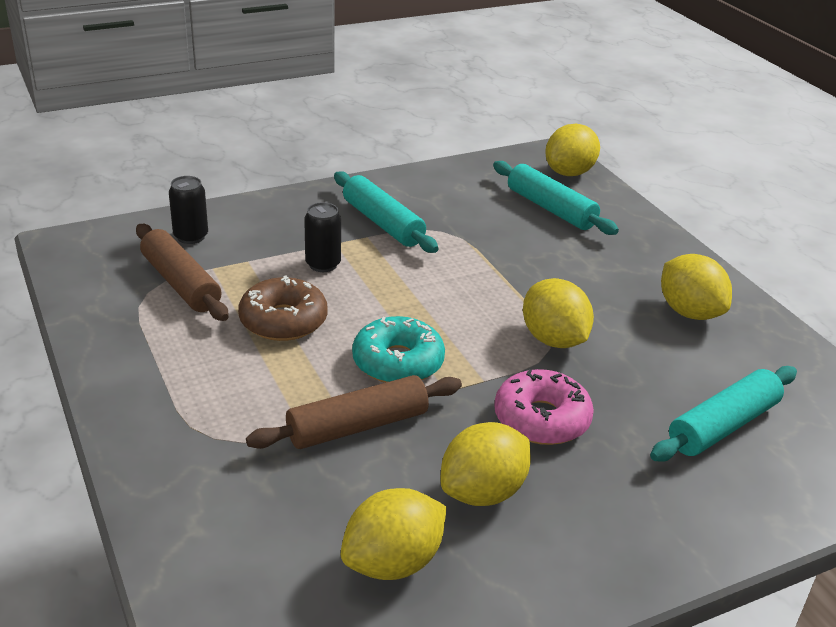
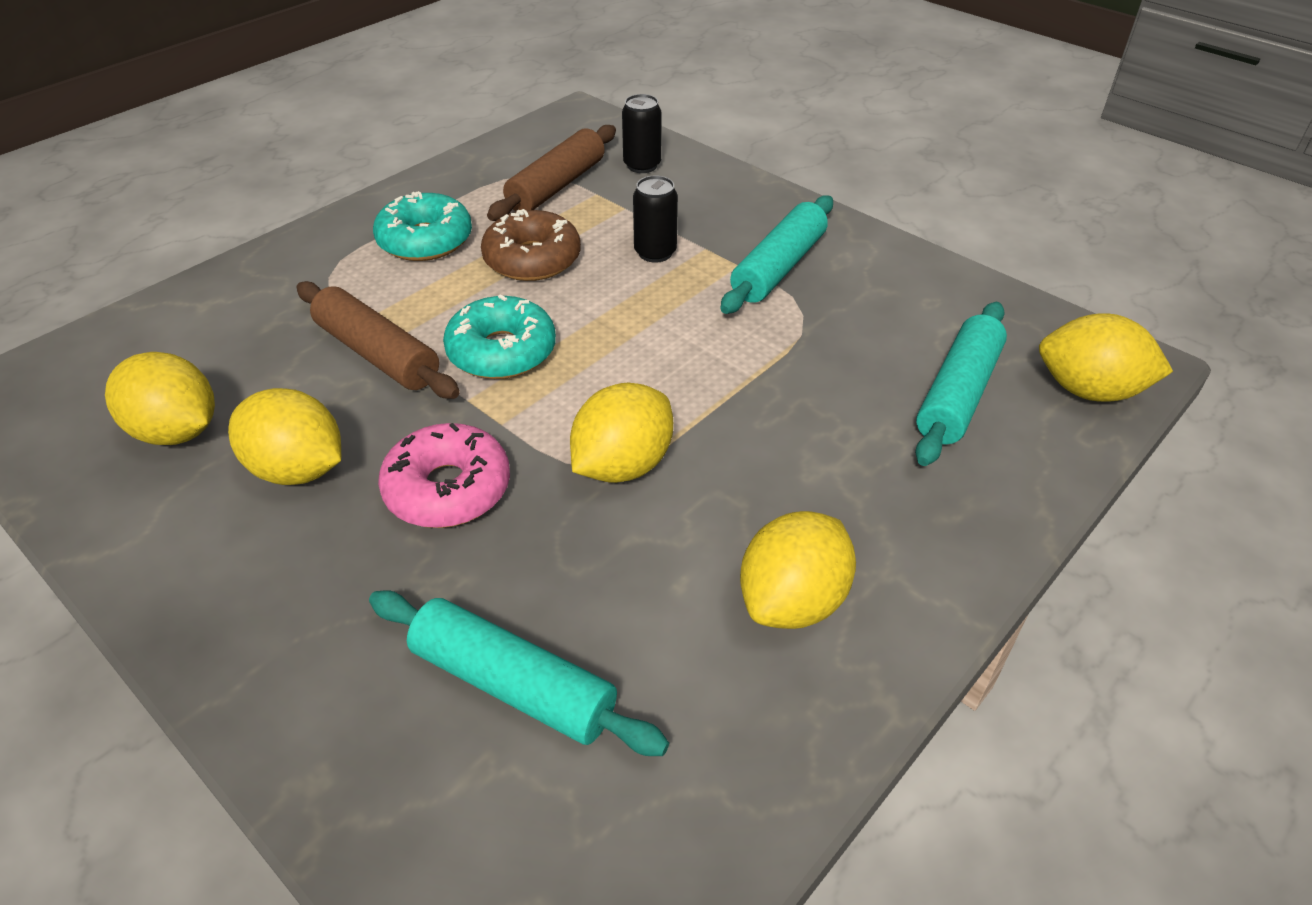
camera: 70 degrees right, 10 degrees up
(203, 370) = (425, 240): none -> turquoise donut

